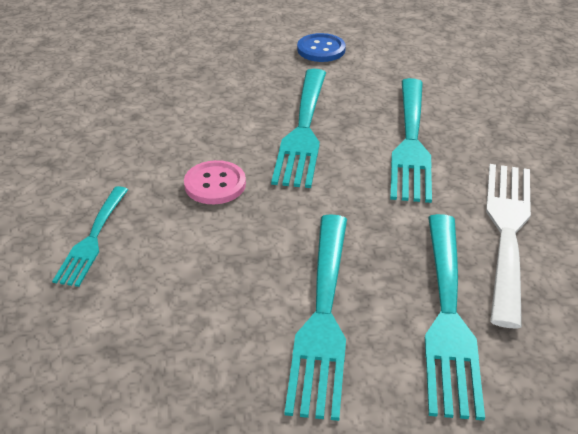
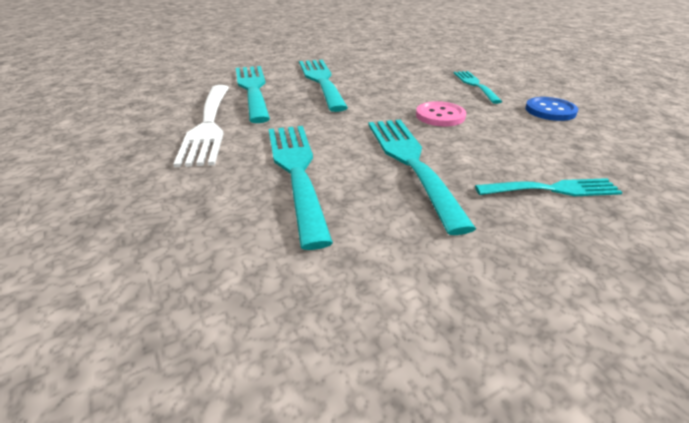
camera: 160 degrees right, 5 degrees down
(217, 87) = (553, 189): none -> turquoise fork
(321, 49) = (501, 293): blue button -> blue button (550, 111)

